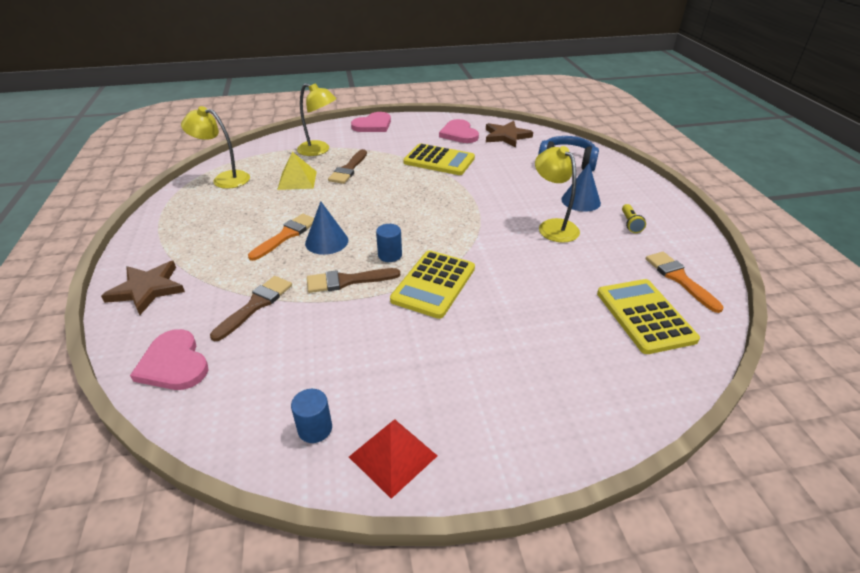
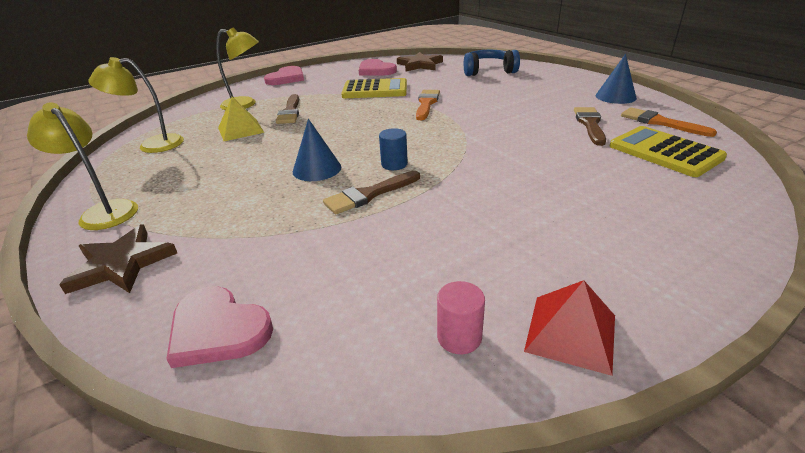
camera: 20 degrees left, 5 degrees down
(255, 305) = (281, 241): brown brush -> brown brush (590, 124)
(286, 235) = (266, 174): orange brush -> orange brush (426, 104)
(315, 429) = (459, 337): blue cylinder -> pink cylinder
(433, 284) = (460, 175): yellow calculator -> none
(553, 226) = (523, 112): yellow lamp -> yellow lamp (104, 211)
(580, 201) = (527, 92): blue cone -> blue cone (615, 96)
(630, 224) = (582, 98): yellow flashlight -> none

